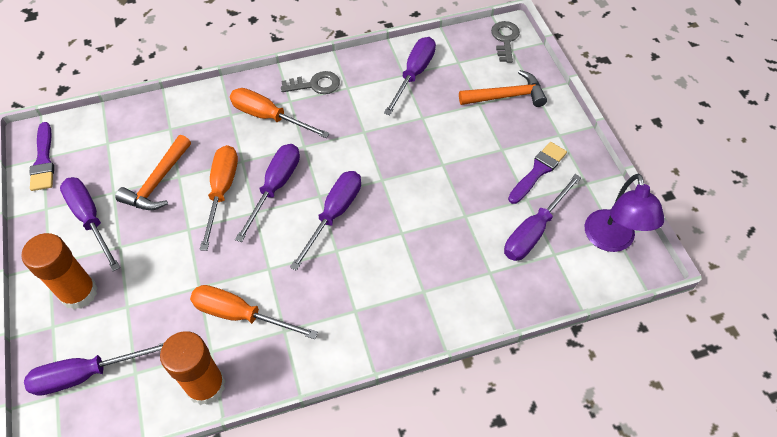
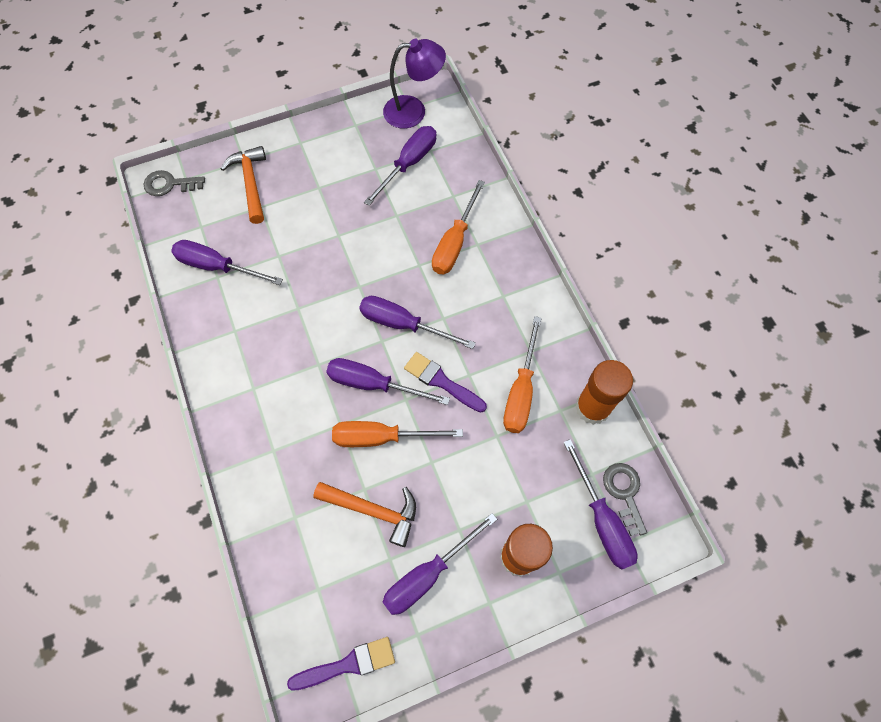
camera: 95 degrees left, 10 degrees up
(269, 117) = (277, 407): orange screwdriver -> orange screwdriver (454, 242)
(315, 85) = (229, 364): grey key -> grey key (624, 493)
(533, 231) = (409, 164): purple screwdriver -> purple screwdriver turned 90 degrees counterclockwise
(538, 171) = (343, 159): purple brush -> purple brush (441, 381)

